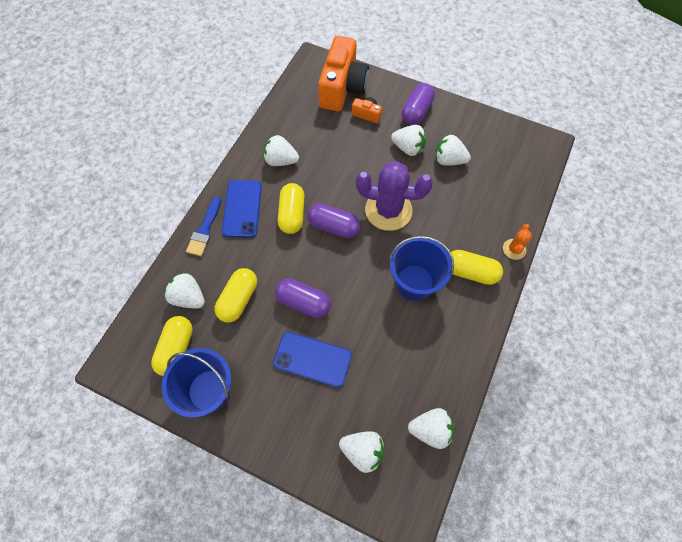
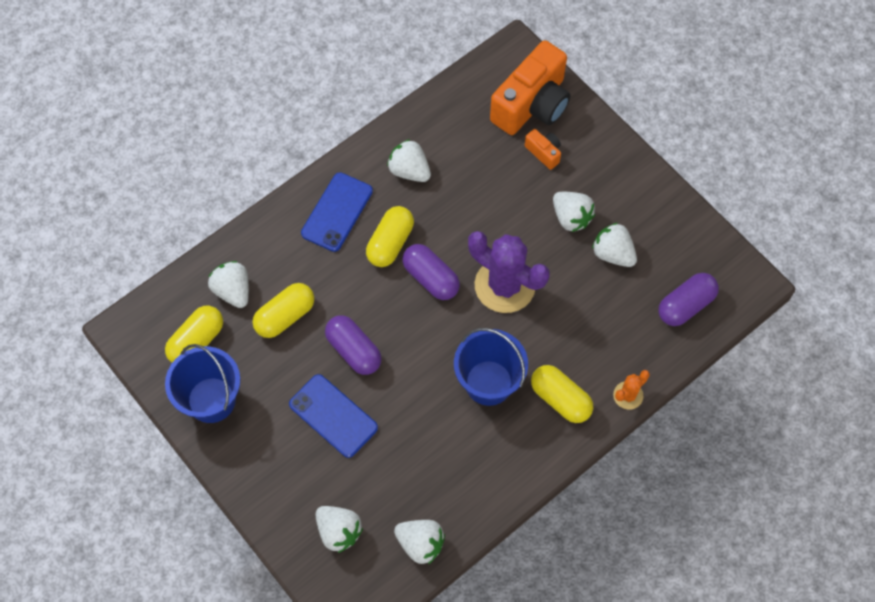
camera: 25 degrees right, 0 degrees up
(205, 230) = (284, 220): blue brush -> none
(416, 111) = (608, 174): purple capsule -> purple capsule (685, 305)

